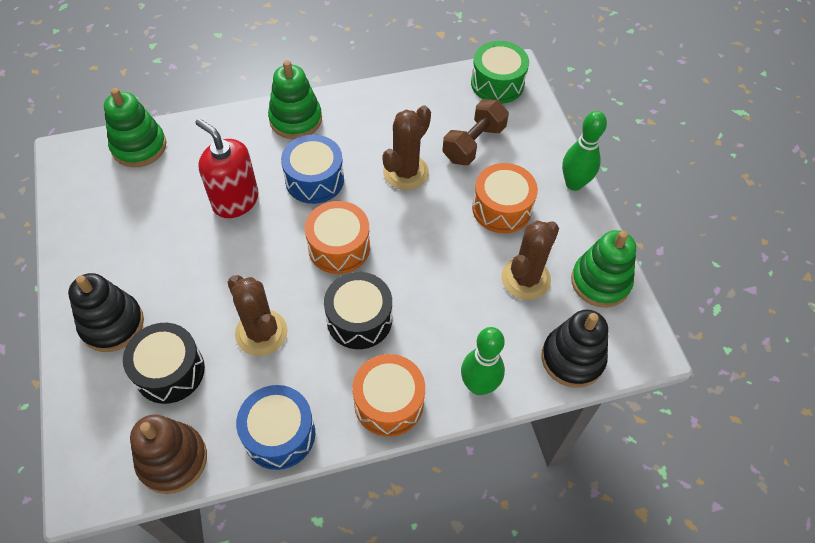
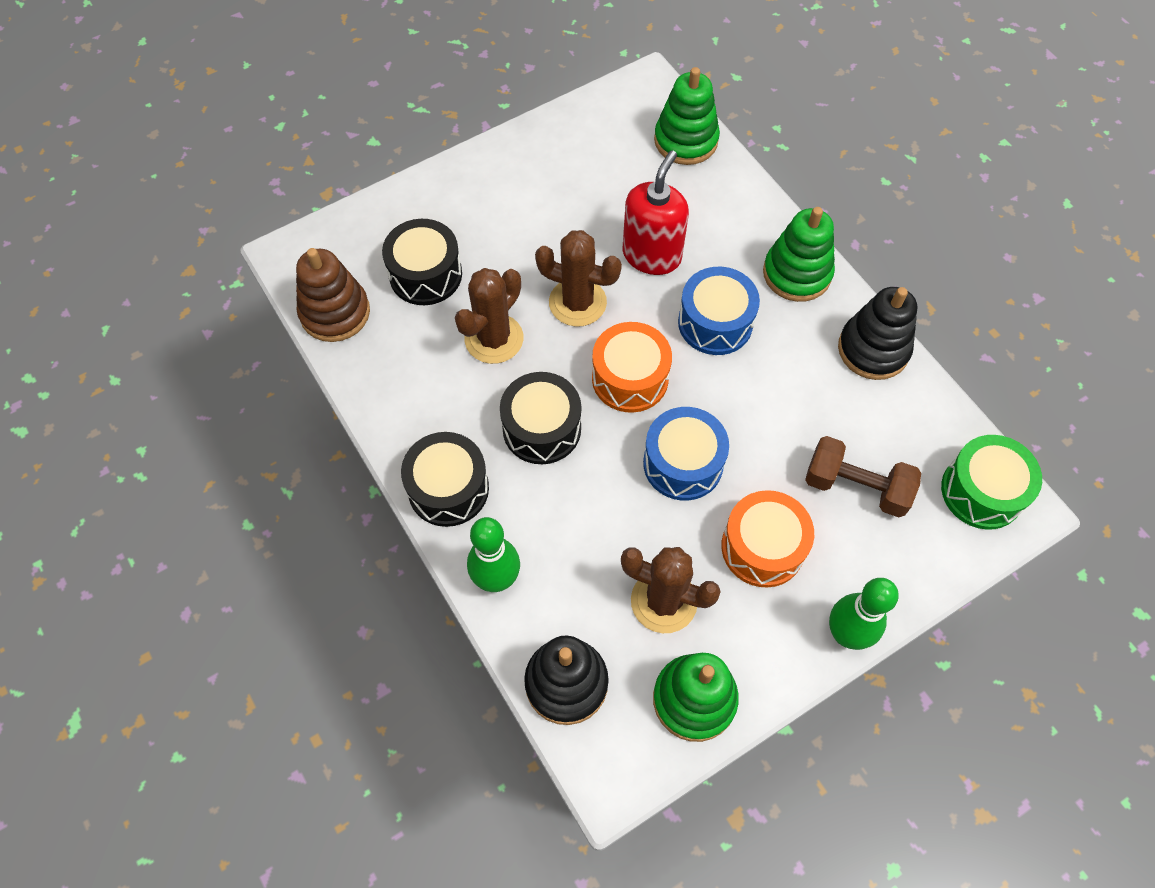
camera: 75 degrees right, 5 degrees up
(112, 324) = (461, 207): black stacking toy -> black stacking toy (873, 349)
(279, 434) = (384, 395): blue drum -> blue drum (683, 463)
(389, 402) = (448, 488): orange drum -> black drum
(405, 172) = (770, 418): brown cactus -> brown cactus (577, 302)

